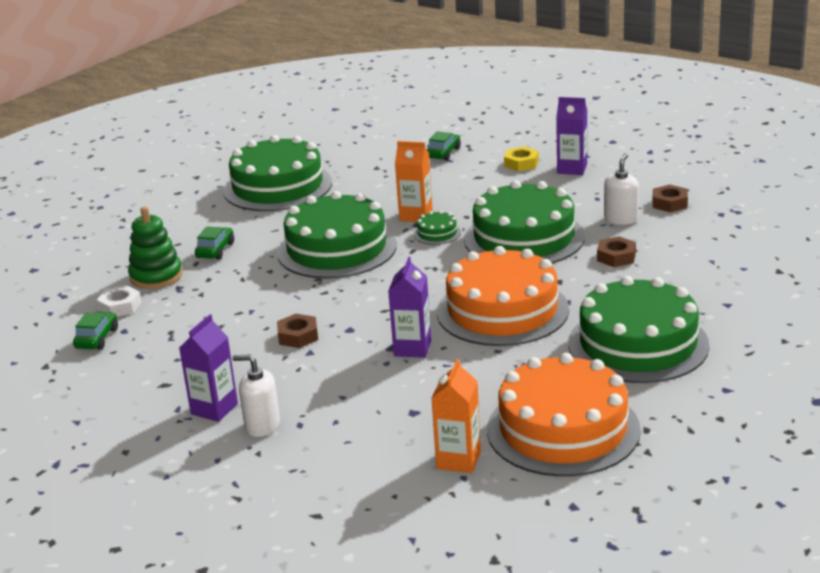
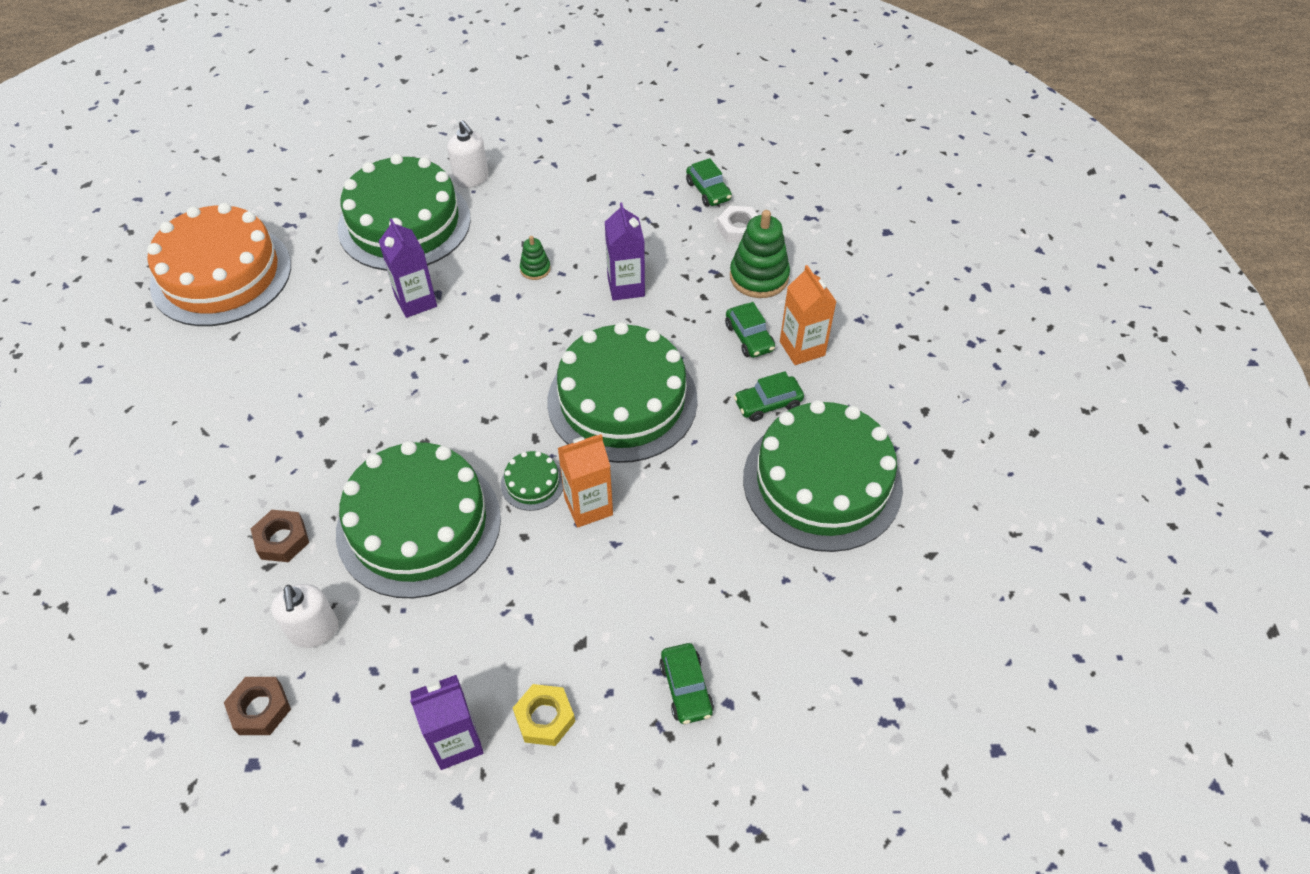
camera: 140 degrees right, 25 degrees up
(214, 409) = (525, 175): purple carton -> purple carton (626, 287)
(255, 221) = (768, 404): none -> green car
(262, 426) = (471, 178): white soap dispenser -> white soap dispenser turned 75 degrees clockwise
(298, 336) = (535, 269): brown nut -> green stacking toy
(458, 460) = (291, 214): orange carton -> orange carton (802, 348)
(502, 310) = (362, 388): orange cake -> none
(638, 344) = (195, 402): green cake -> green cake (404, 223)

